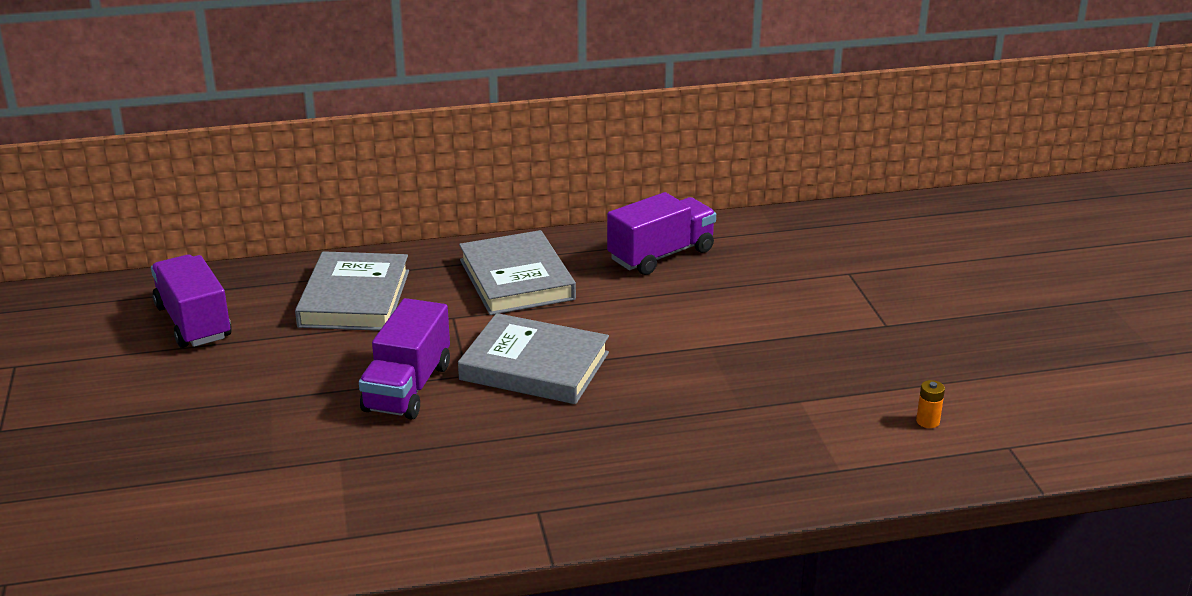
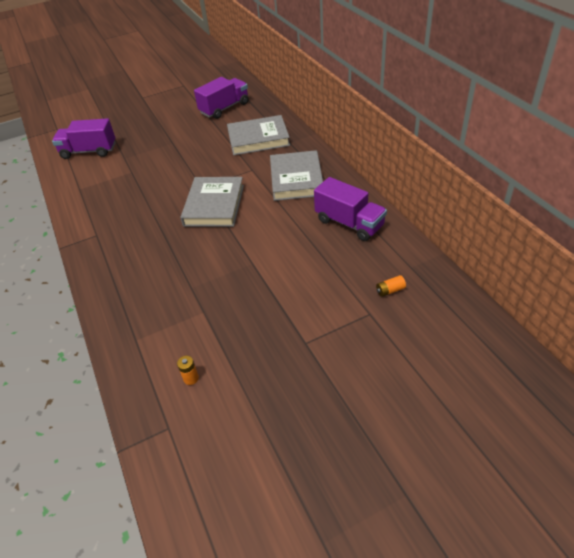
camera: 80 degrees right, 15 degrees up
(407, 388) = (187, 174): purple truck -> purple truck (89, 151)
(517, 279) = (296, 179): grey book -> grey book turned 60 degrees counterclockwise
(813, 252) = (390, 290): none -> orange battery

